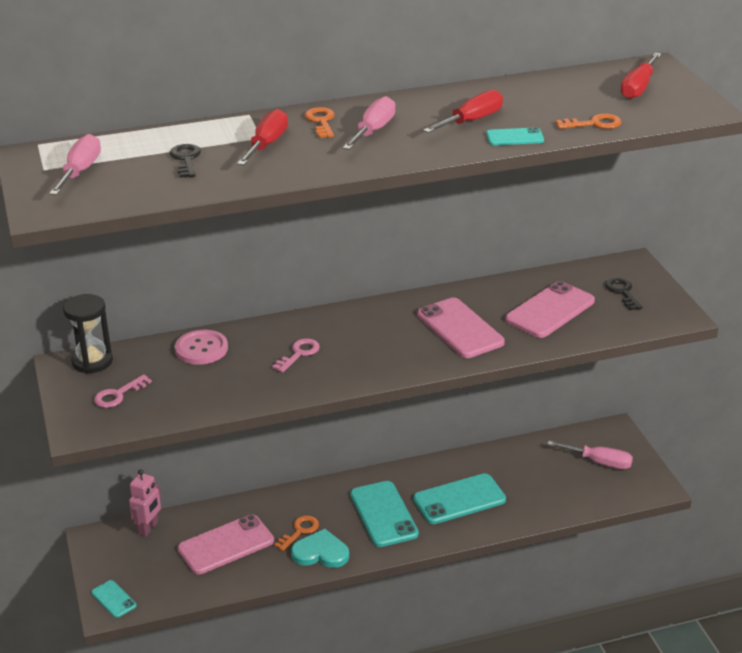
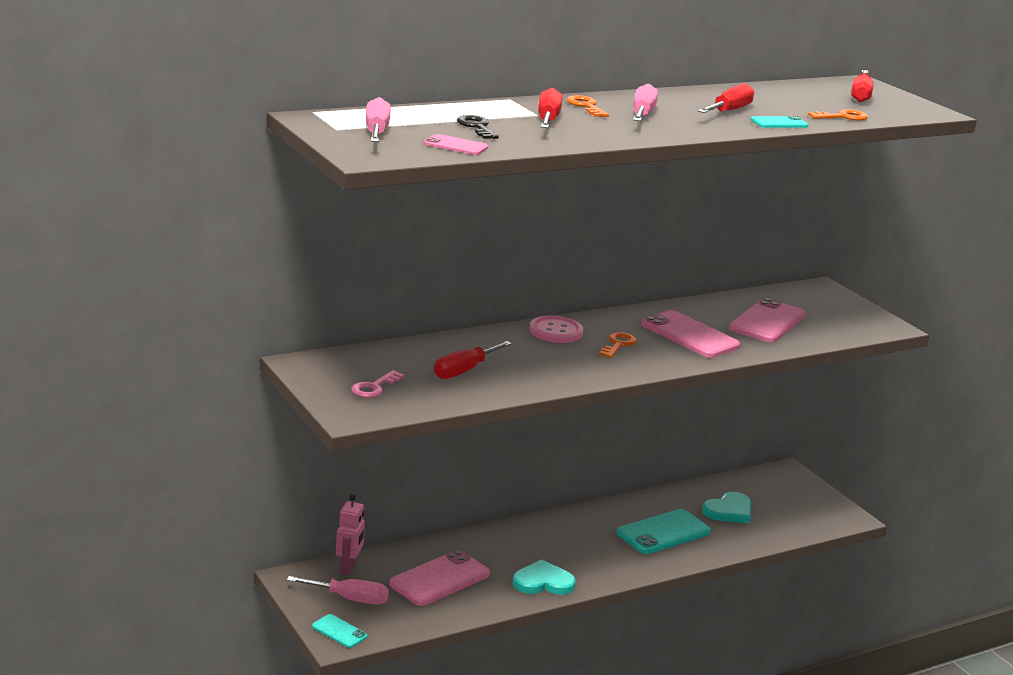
camera: 15 degrees left, 10 degrees down
(92, 361) = (329, 361): black hourglass -> none
(145, 189) = (455, 145): none -> pink phone
(201, 349) = (439, 351): pink button -> pink button (556, 331)
(213, 374) = (464, 371): none -> red screwdriver
(299, 354) = (542, 354): pink key -> none
(299, 531) = (512, 564): orange key -> orange key (618, 344)
(383, 514) = (593, 547): turquoise phone -> none
(535, 476) = (729, 511): none -> turquoise heart
(599, 462) = (786, 498): pink screwdriver -> pink screwdriver (350, 599)
(622, 292) = (827, 309): black key -> none

